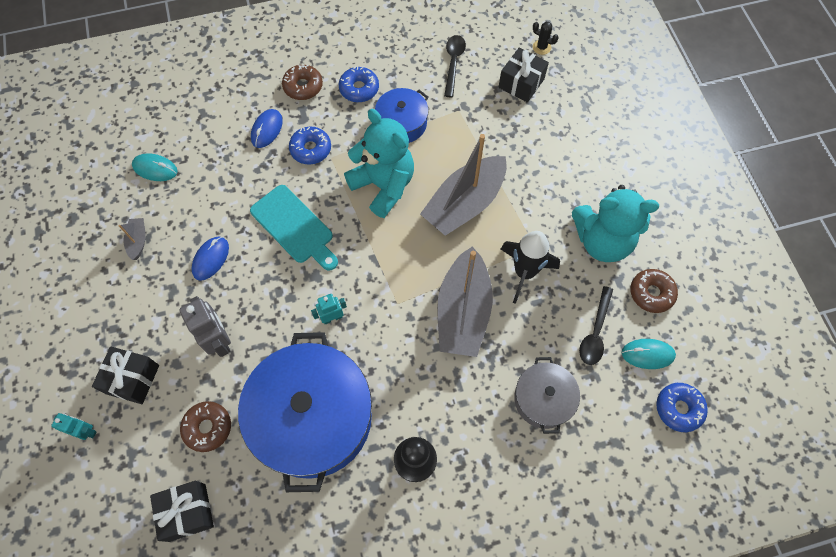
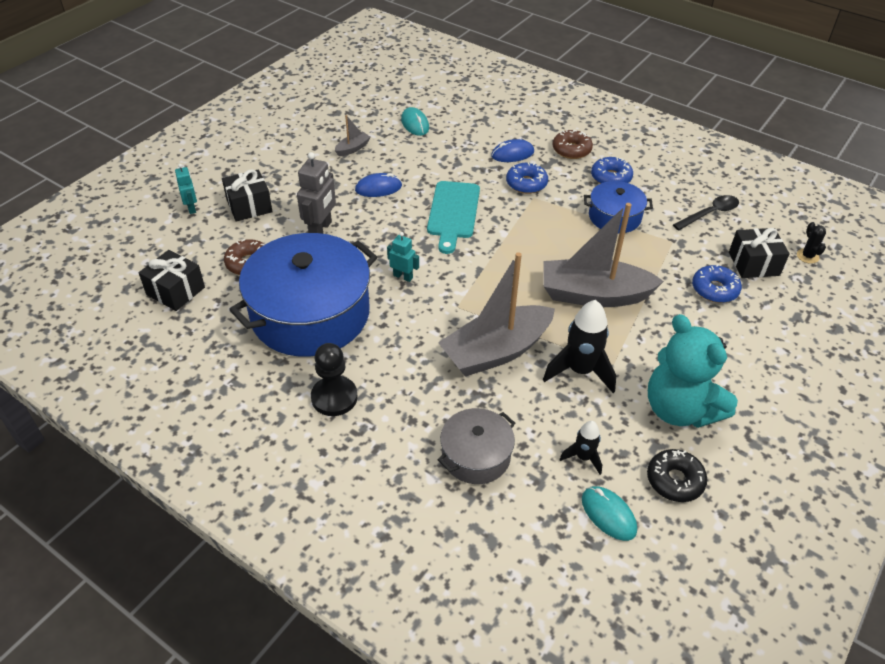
camera: 50 degrees right, 20 degrees down
(383, 186) = (547, 239): turquoise teddy bear -> none
(595, 332) = (583, 457): black spoon -> black rocket
(651, 293) = (674, 480): brown donut -> black donut
(678, 408) = (581, 576): blue donut -> blue donut (714, 289)

